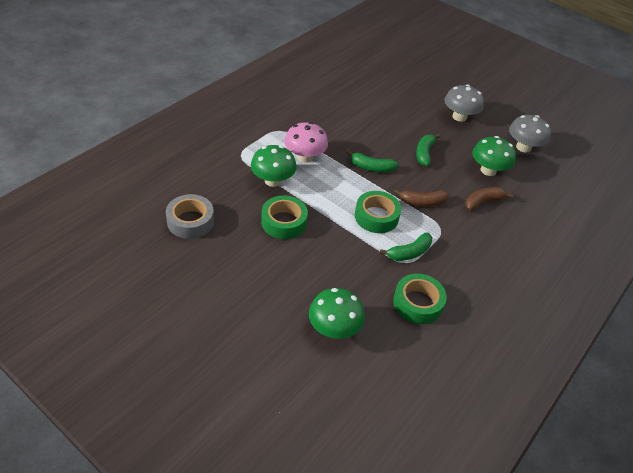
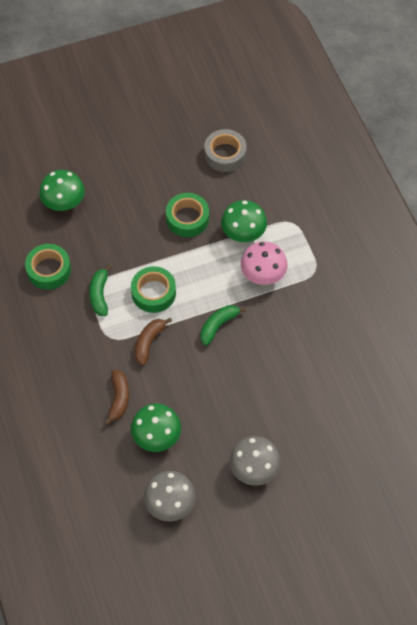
camera: 125 degrees right, 15 degrees up
(424, 153) = (213, 389): green banana -> none

